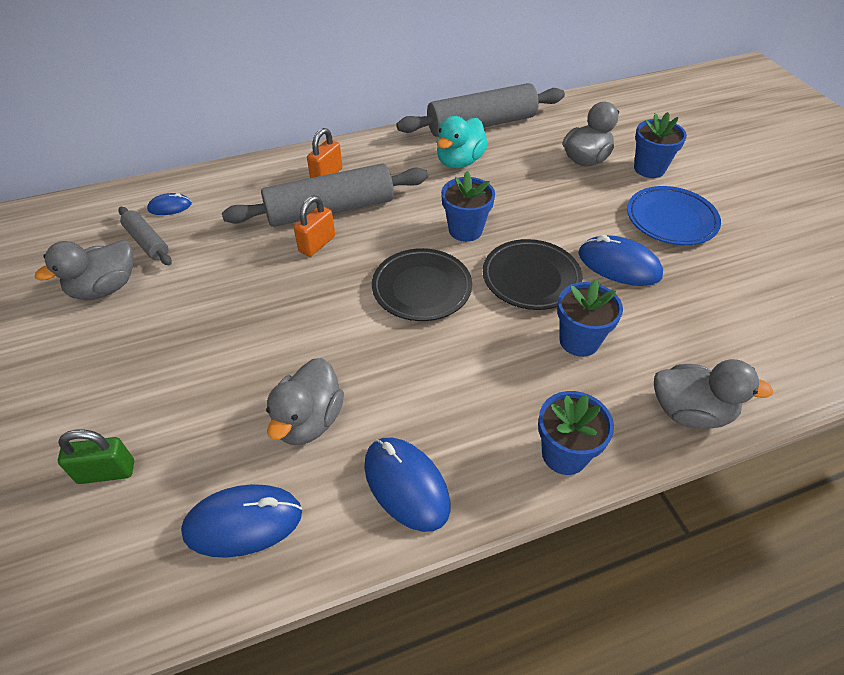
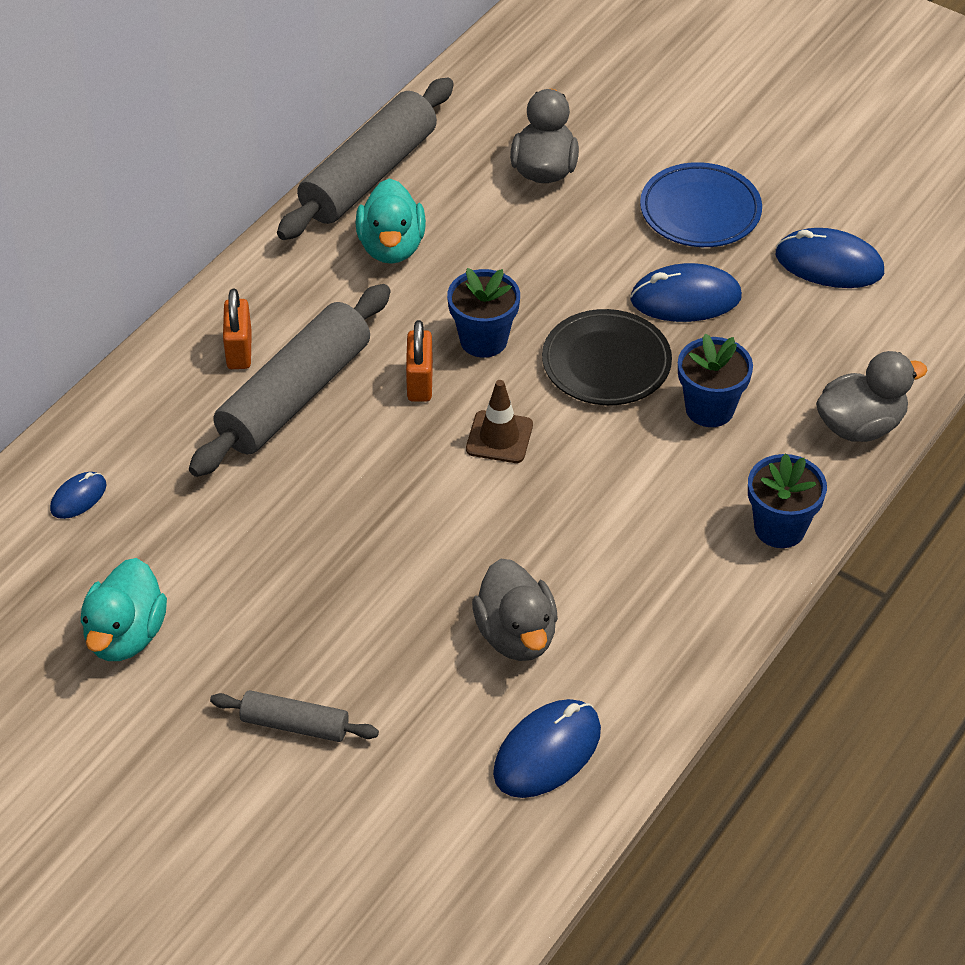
camera: 35 degrees left, 0 degrees up
(105, 288) = (126, 635): grey duck -> turquoise duck
(106, 472) = (366, 794): green padlock -> none
(147, 242) = (107, 556): grey rolling pin -> grey rolling pin (295, 725)
(317, 244) = (325, 447): orange padlock -> orange padlock (420, 382)
(406, 485) = (663, 635): blue mouse -> blue mouse (829, 264)
(421, 288) = (499, 437): black plate -> brown traffic cone
(649, 168) = (627, 148): blue flower pot -> none

